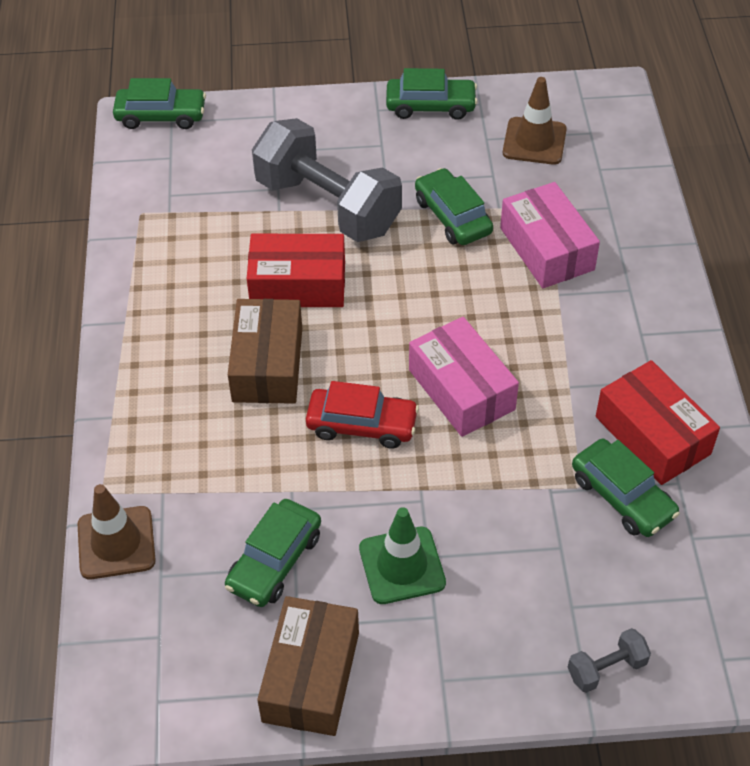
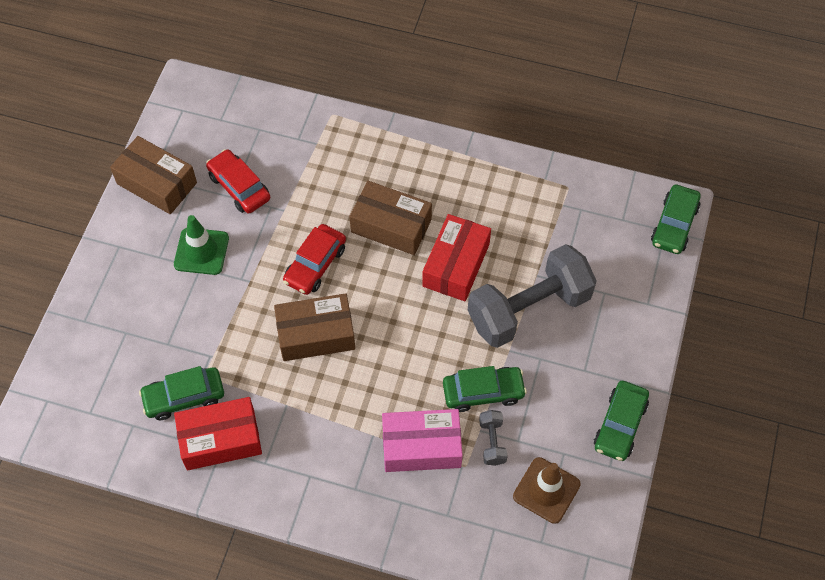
camera: 110 degrees right, 10 degrees up
(116, 543) = (292, 113): brown traffic cone -> none
(274, 561) = (239, 187): green car -> red car
(461, 390) = (316, 334): pink box -> brown box
(606, 668) = (77, 333): grey dumbbell -> grey dumbbell (492, 442)

